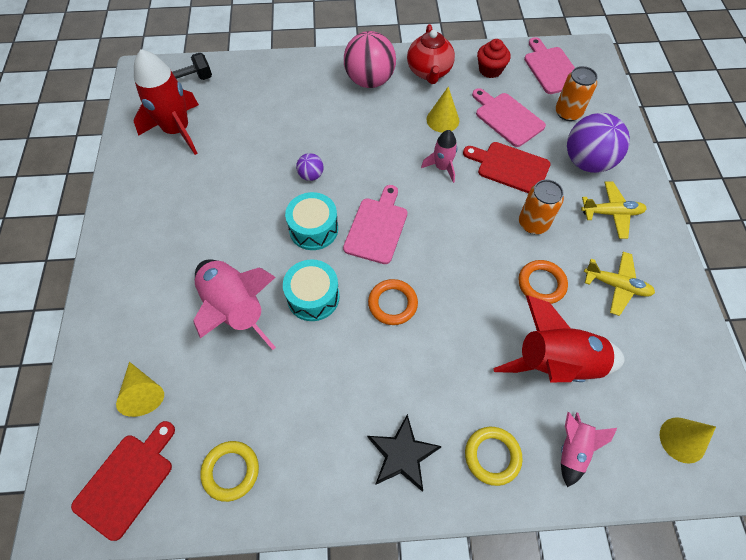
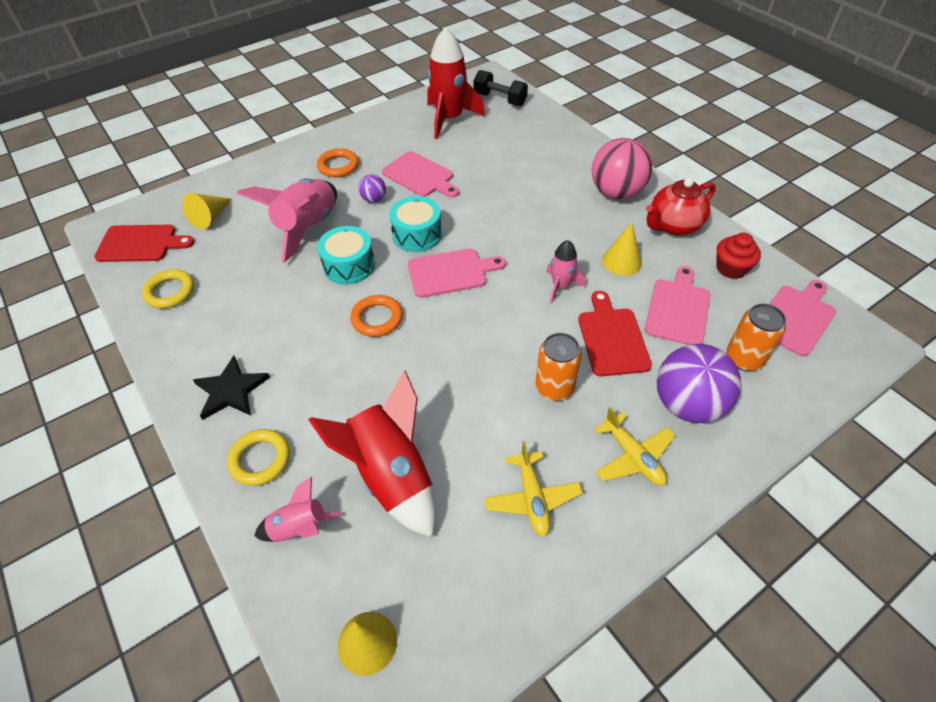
camera: 60 degrees right, 10 degrees down
(238, 190) = (420, 176): none -> pink cutting board
(311, 175) = (471, 207): purple ball -> purple ball (374, 199)
(541, 284) = (482, 425): orange ring -> orange ring (338, 166)

